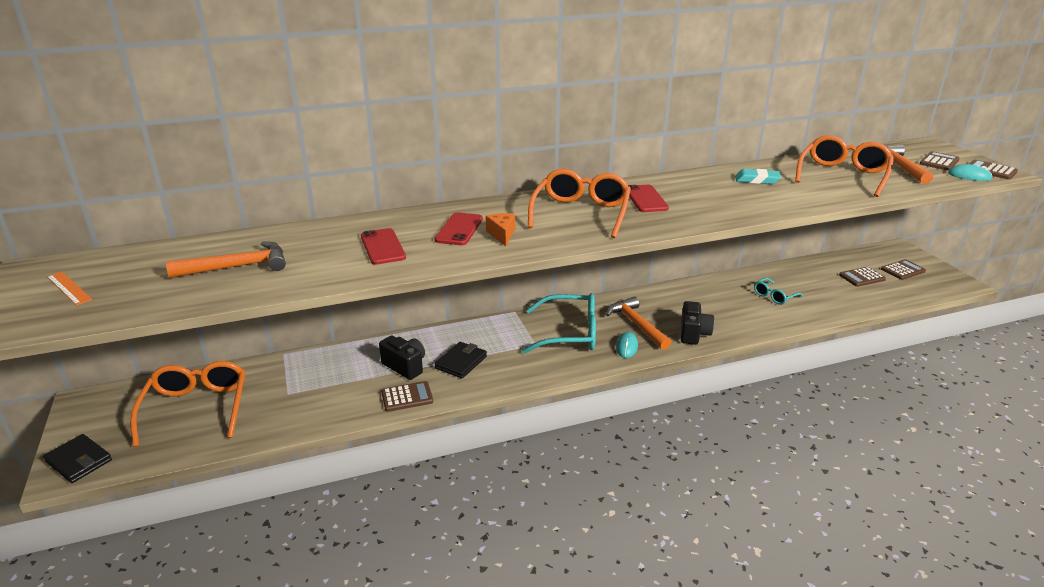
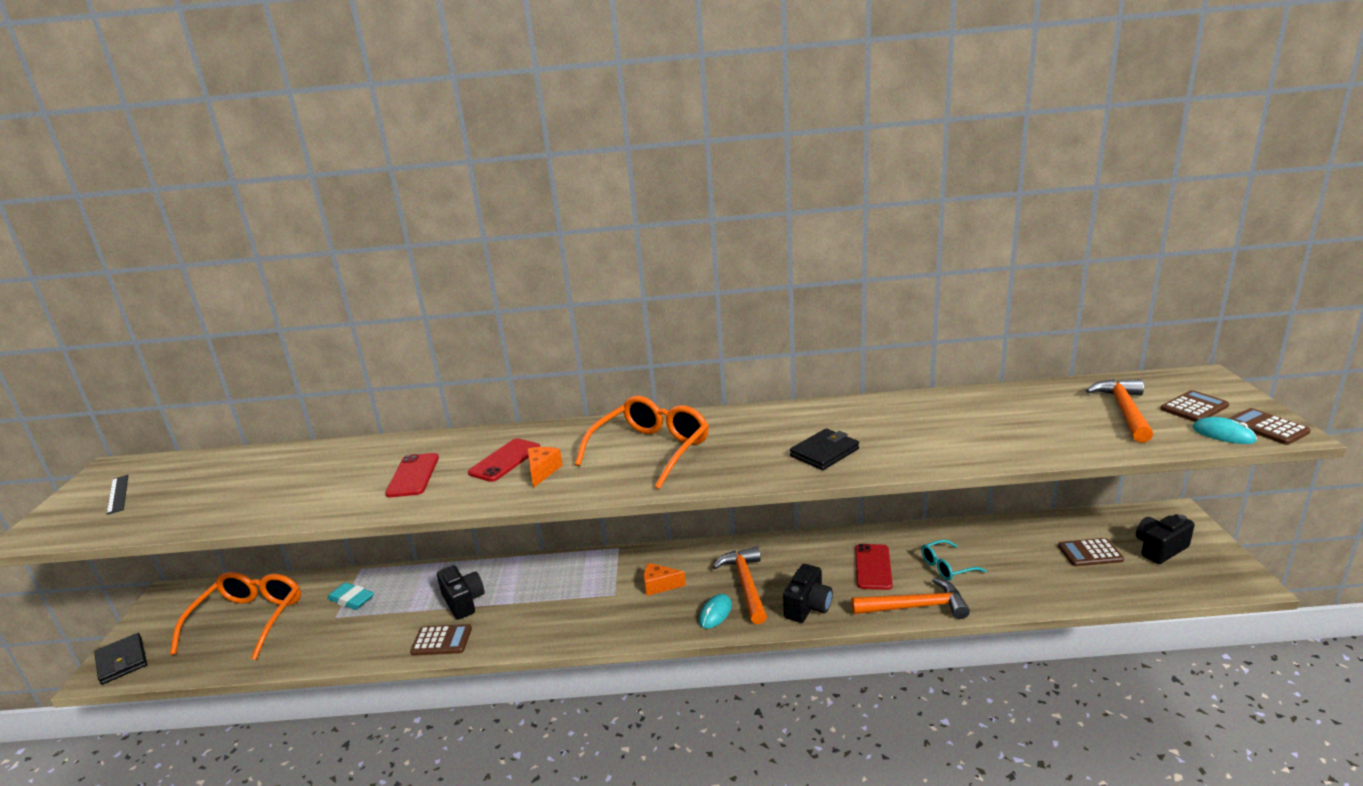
camera: 20 degrees right, 5 degrees down
(69, 288) = (118, 494): orange ruler -> black ruler
(237, 267) = (266, 486): orange hammer -> orange hammer (915, 607)
(461, 362) = (521, 606): black wallet -> black wallet (824, 452)
(569, 334) = (659, 585): turquoise glasses -> orange cheese
(646, 199) = (742, 436): red phone -> red phone (873, 567)
(757, 180) = (904, 419): turquoise eraser -> turquoise eraser (351, 599)
(842, 176) = (1028, 421): orange glasses -> none
(903, 270) = (1160, 549): brown calculator -> black camera

